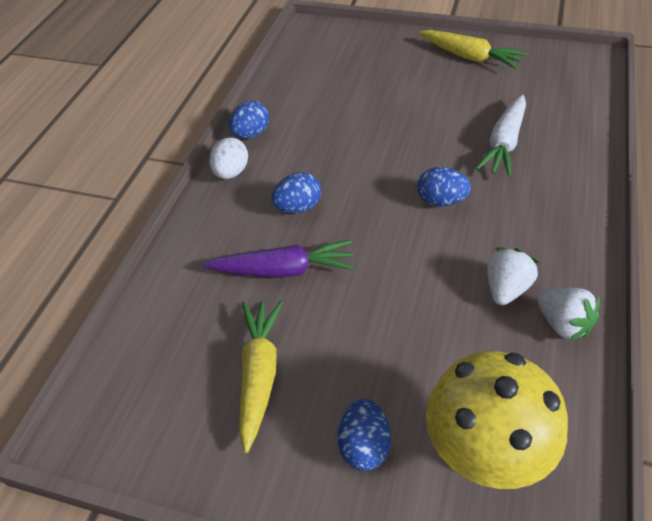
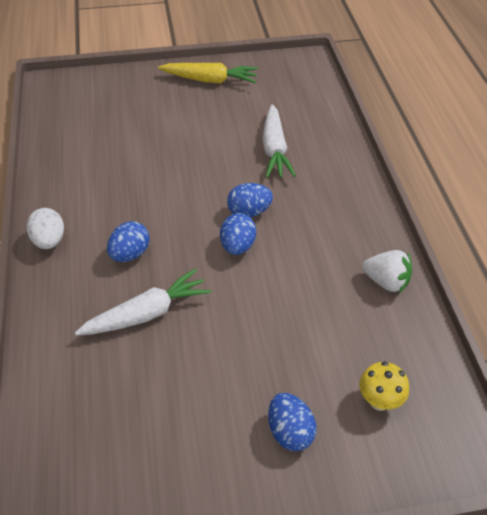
camera: 30 degrees left, 0 degrees up
(251, 134) = (48, 199): blue egg -> blue egg (237, 246)
(259, 375) = (174, 410): yellow carrot -> none
(283, 270) = (147, 313): purple carrot -> white carrot
(484, 454) = (379, 401): yellow mushroom -> yellow mushroom, size x0.47
(506, 289) = (333, 268): white strawberry -> none

